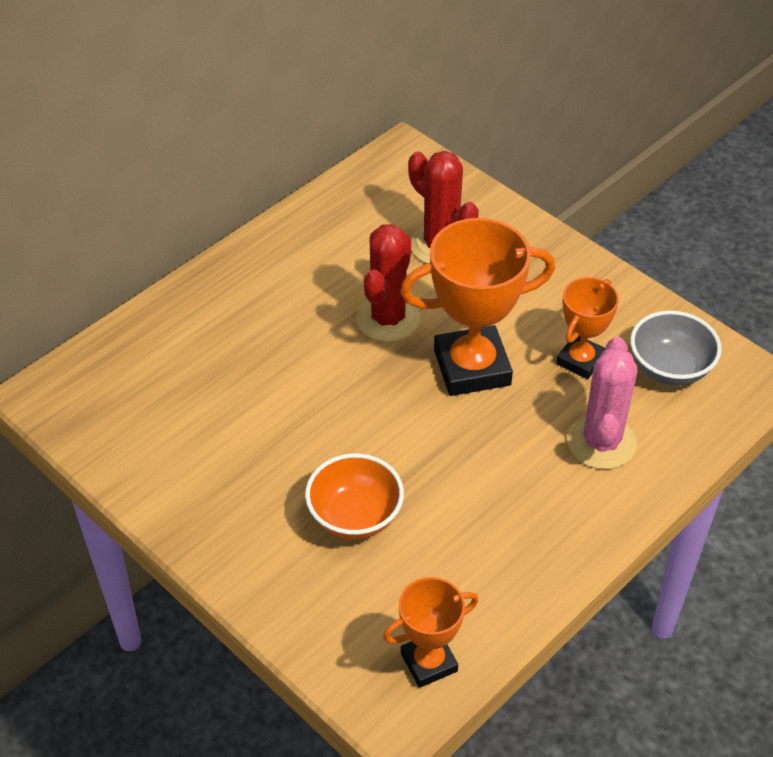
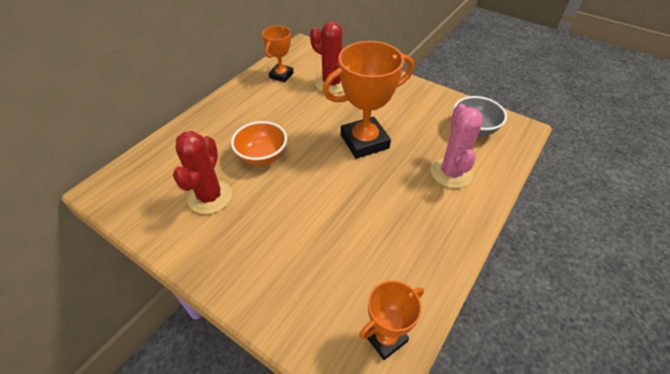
camera: 10 degrees left, 0 degrees up
(355, 517) = (313, 239): orange bowl -> orange bowl (262, 156)
(388, 319) = (310, 122): red cactus -> red cactus (210, 197)
(580, 360) = (424, 130): orange trophy -> orange trophy (281, 75)

